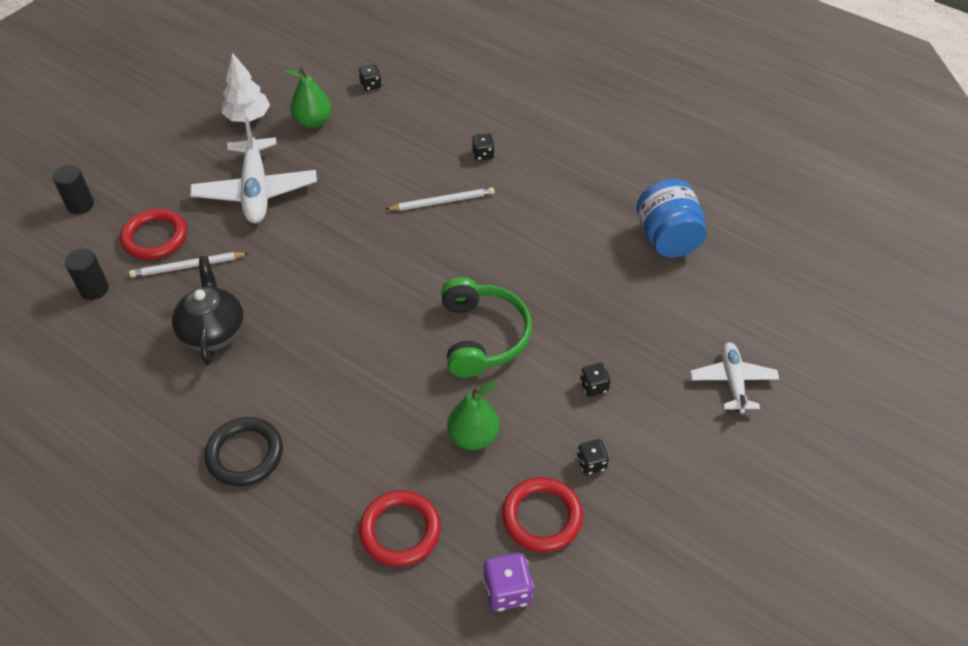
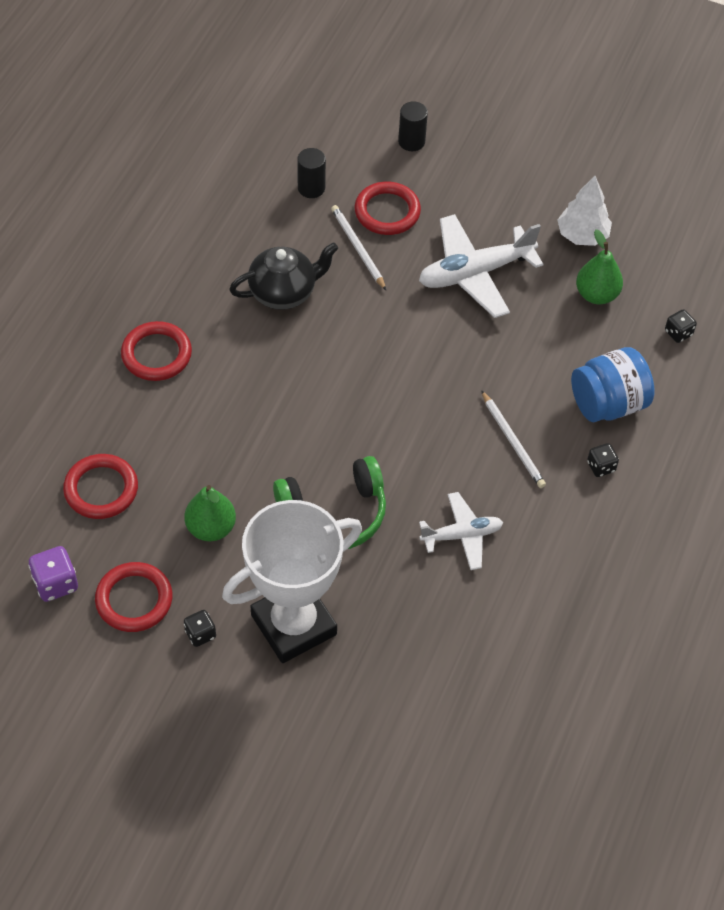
camera: 75 degrees right, 5 degrees up
(245, 454) = (156, 354): black ring -> red ring
(594, 386) = (293, 625): black dice -> white trophy
(667, 238) = (524, 676): blue jar -> blue jar (608, 404)
(732, 381) = (331, 759): white plane -> white plane (462, 535)

